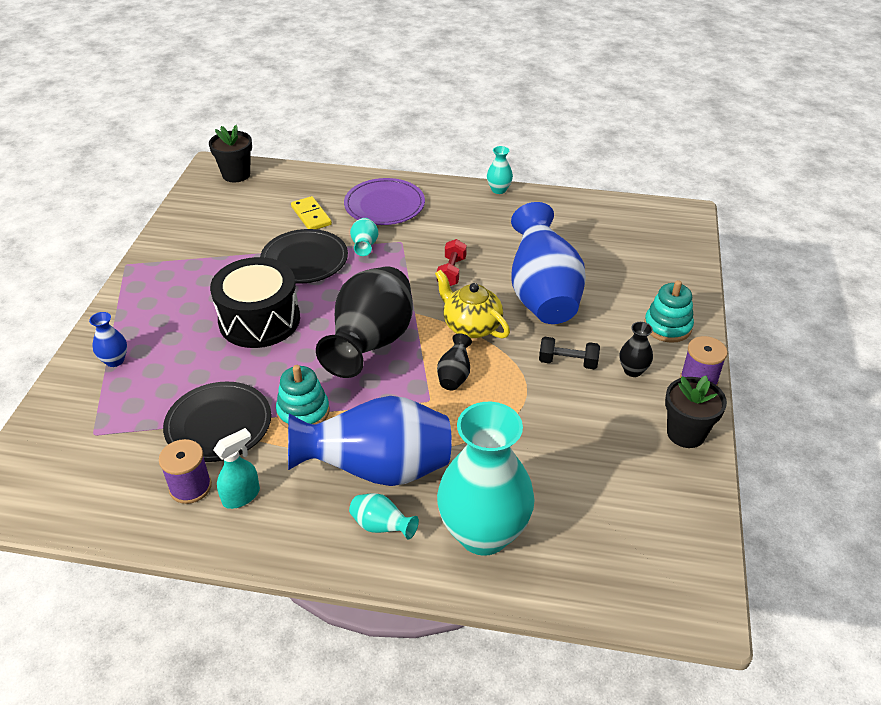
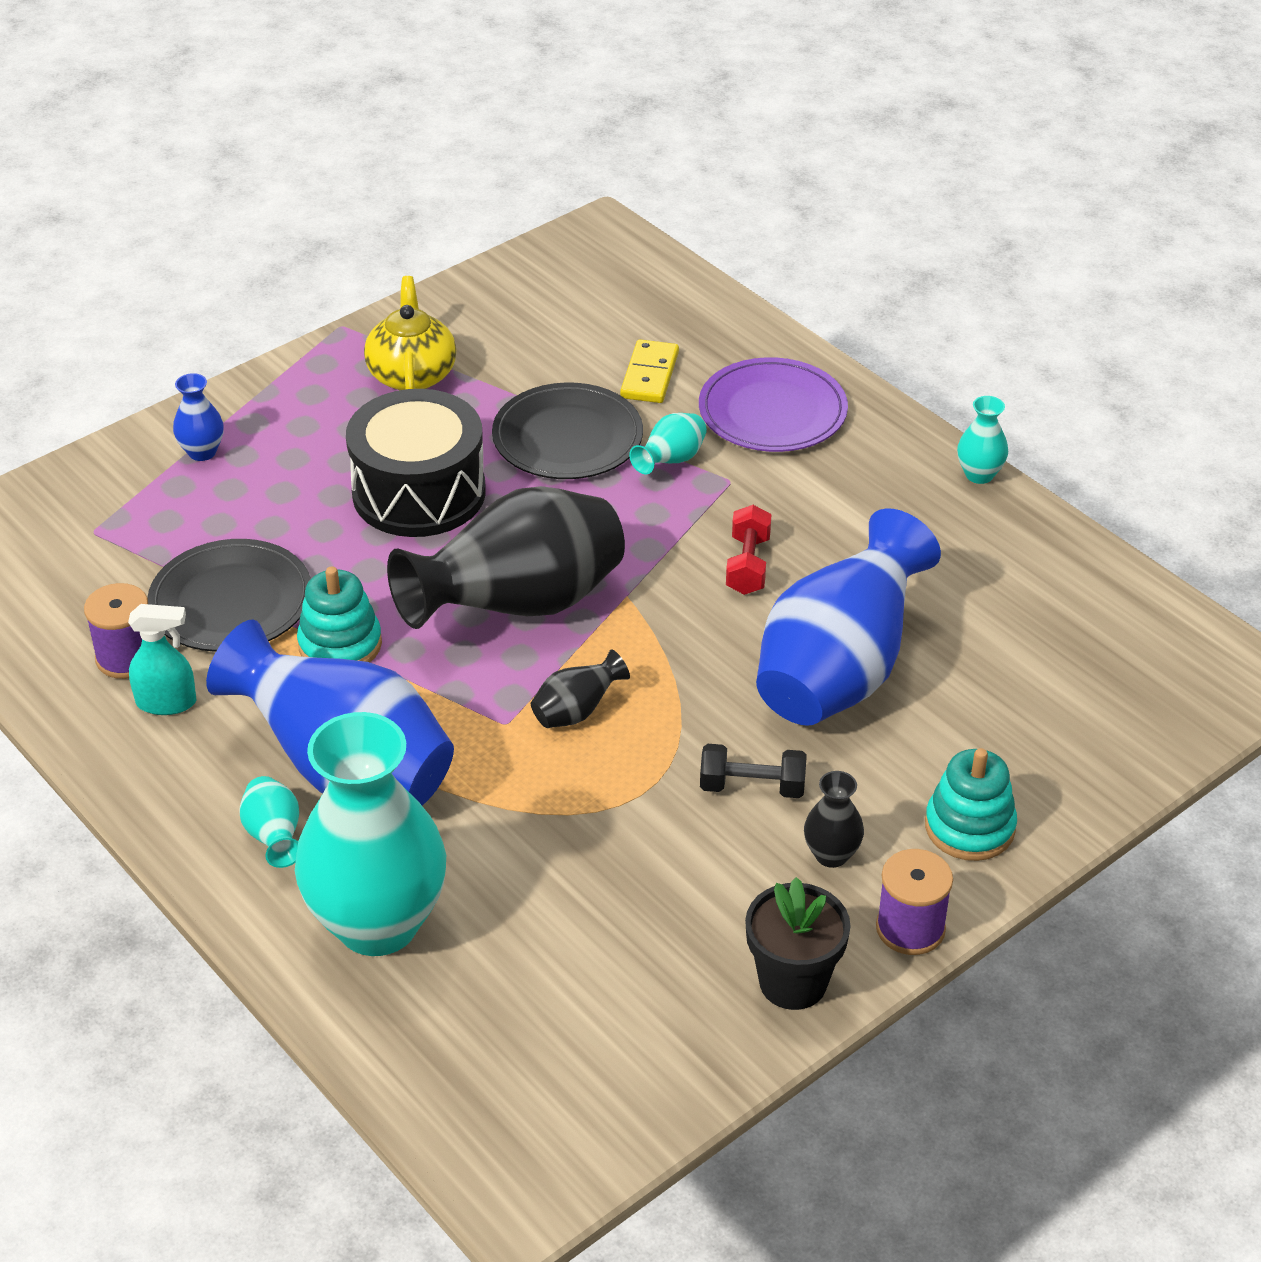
camera: 40 degrees right, 0 degrees up
(236, 174) = (617, 258): black flower pot -> none
(451, 272) = (748, 565): red dumbbell -> red dumbbell turned 45 degrees counterclockwise
(471, 326) = (681, 658): yellow teapot -> yellow teapot (412, 374)
(568, 362) = (752, 787): black dumbbell -> black dumbbell turned 45 degrees counterclockwise

